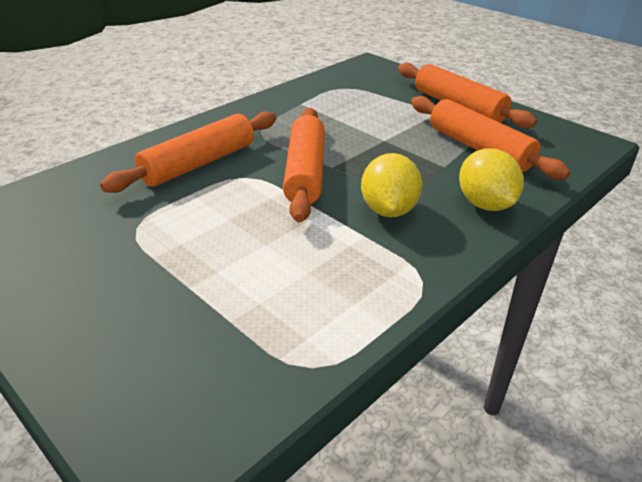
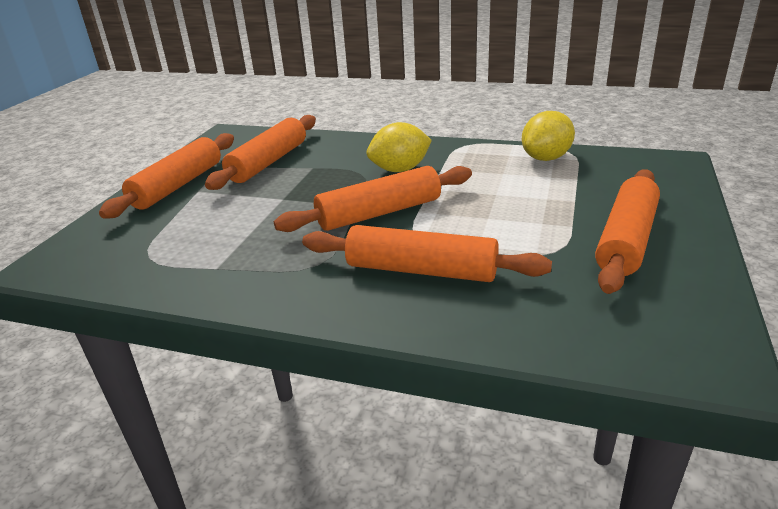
camera: 115 degrees left, 5 degrees down
(90, 274) = (626, 240): none -> orange rolling pin
(485, 204) = (357, 146): yellow lemon -> yellow lemon (546, 158)

